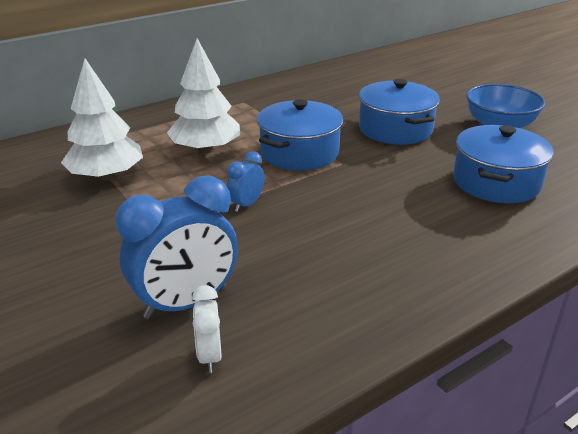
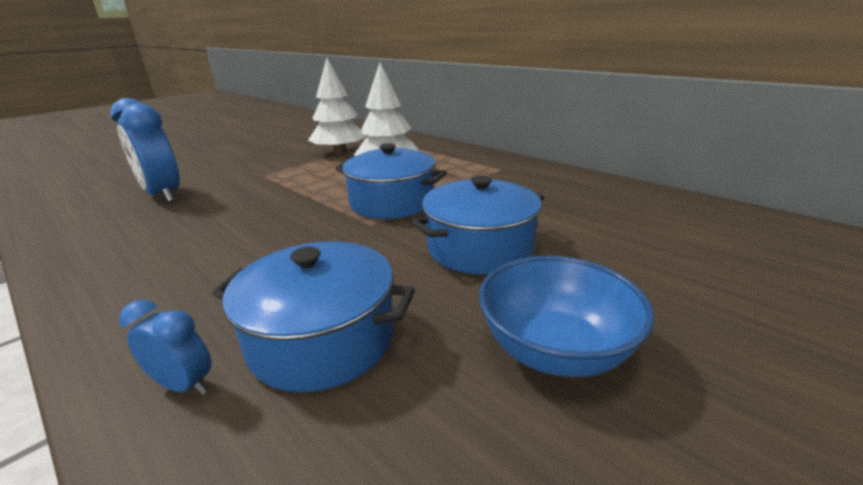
camera: 80 degrees right, 5 degrees down
(210, 356) = (99, 209): white clock -> none
(246, 204) = (290, 195): blue clock -> blue clock (184, 385)

